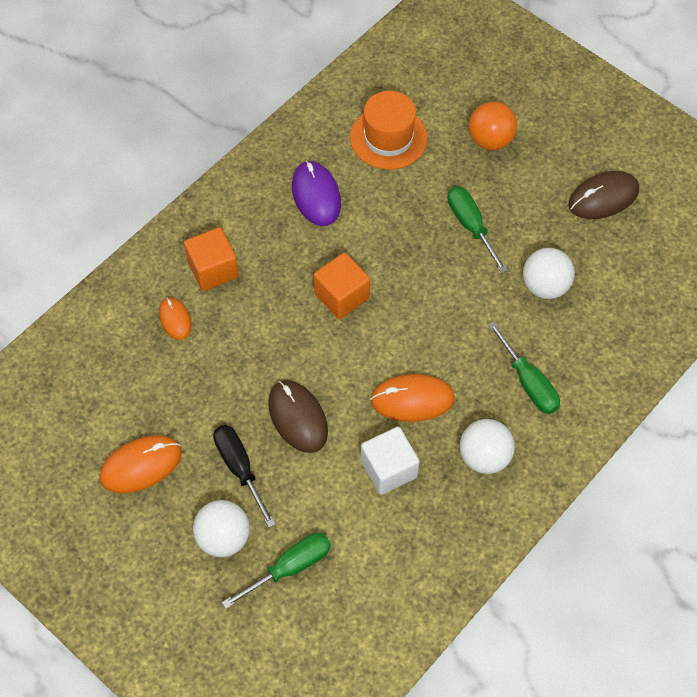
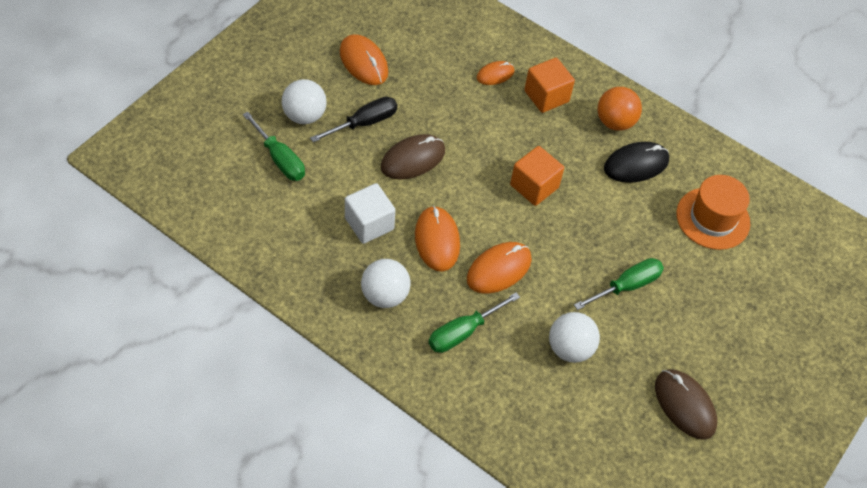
camera: 80 degrees right, 5 degrees down
(316, 195) = (636, 164): purple mouse -> black mouse
(450, 341) = (499, 269): none -> orange mouse
(490, 140) = (731, 303): orange ball -> orange ball (615, 122)

